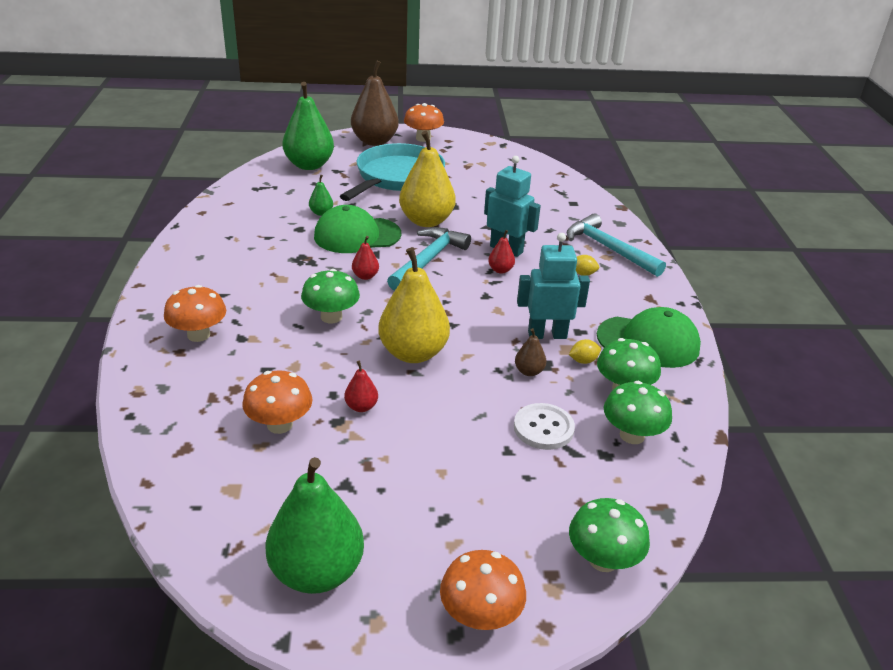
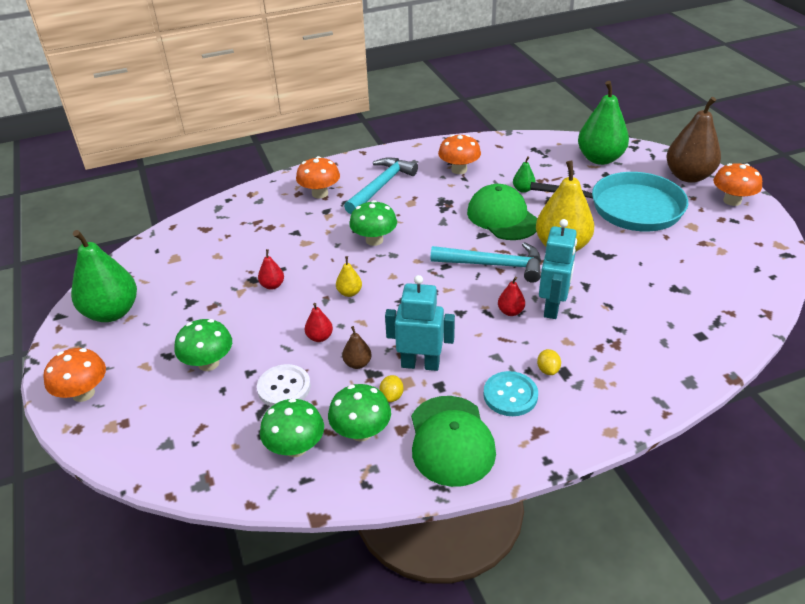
camera: 75 degrees right, 5 degrees up
(279, 425) = (240, 256): orange mushroom -> orange mushroom (459, 170)
(365, 276) = (442, 239): red pear -> red pear (319, 337)
(413, 353) = (349, 292): yellow pear -> yellow pear, size x0.44
(547, 335) = (420, 364): turquoise robot -> turquoise robot turned 60 degrees counterclockwise
(583, 361) = (392, 396): yellow lemon -> yellow lemon turned 45 degrees clockwise
(603, 560) = (142, 450): green mushroom -> green mushroom (208, 363)
(605, 299) = (510, 395): none -> turquoise button
(609, 249) = (619, 382): turquoise hammer -> turquoise hammer (381, 186)

